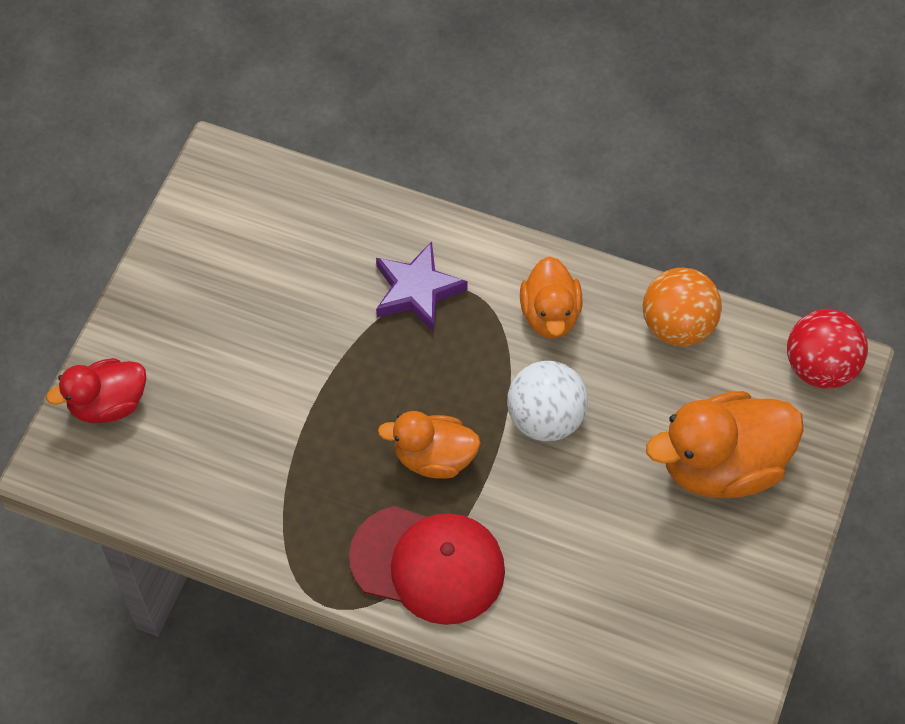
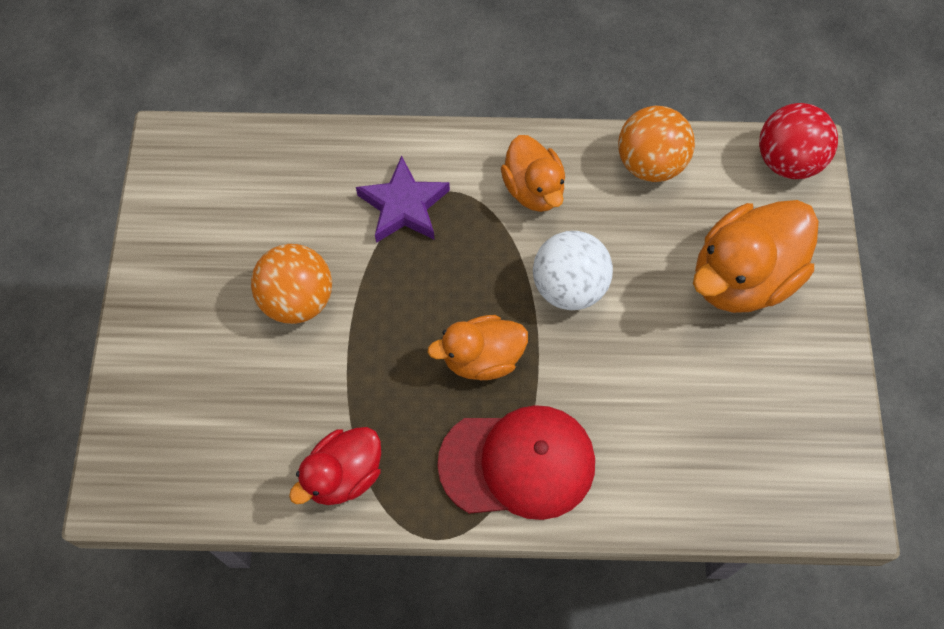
camera: 20 degrees left, 5 degrees up
(108, 404) = (147, 412): red duck -> red duck (343, 475)
(282, 347) = (298, 300): none -> orange ball

